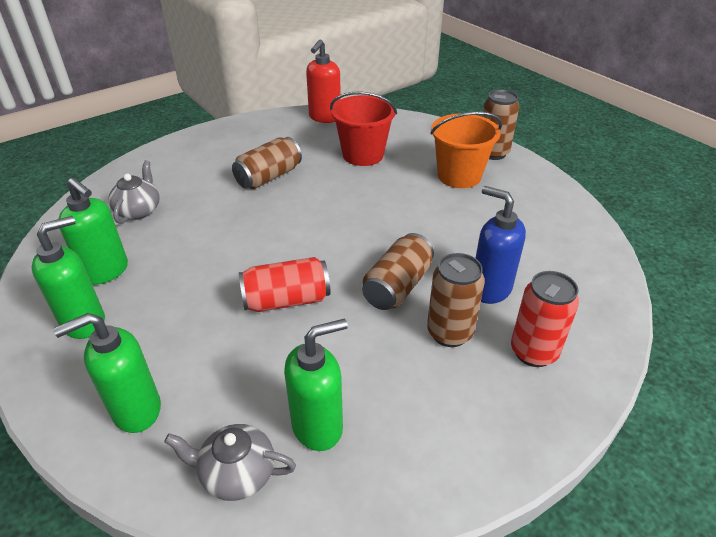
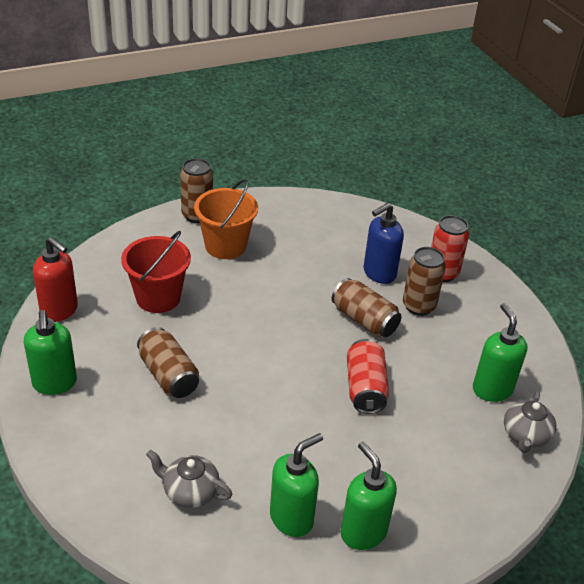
camera: 80 degrees left, 0 degrees up
(136, 410) = (468, 491): green soap dispenser -> green soap dispenser (55, 383)

